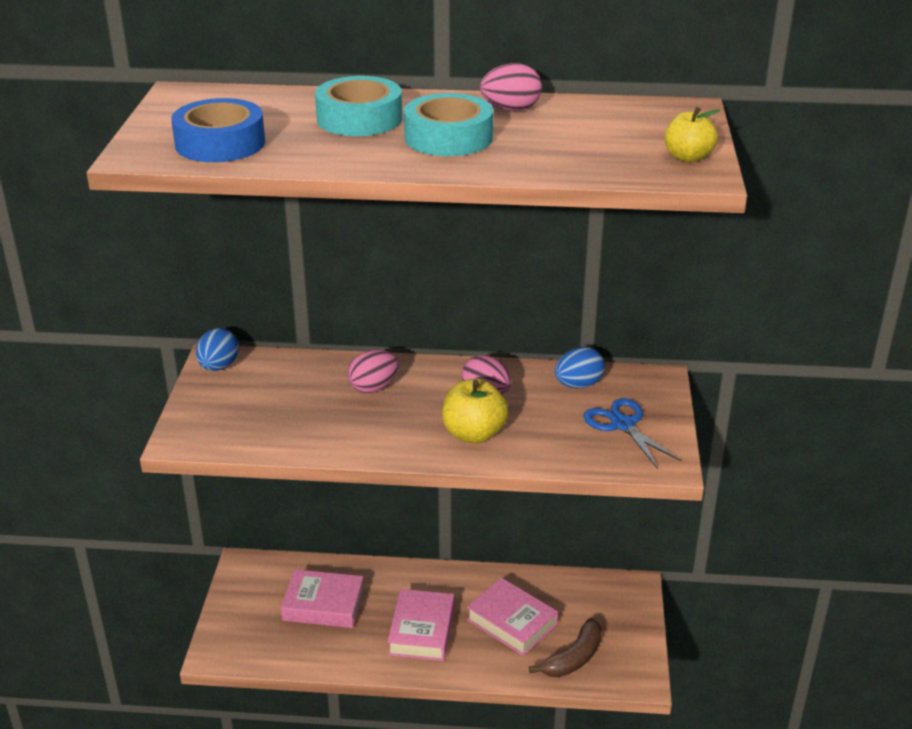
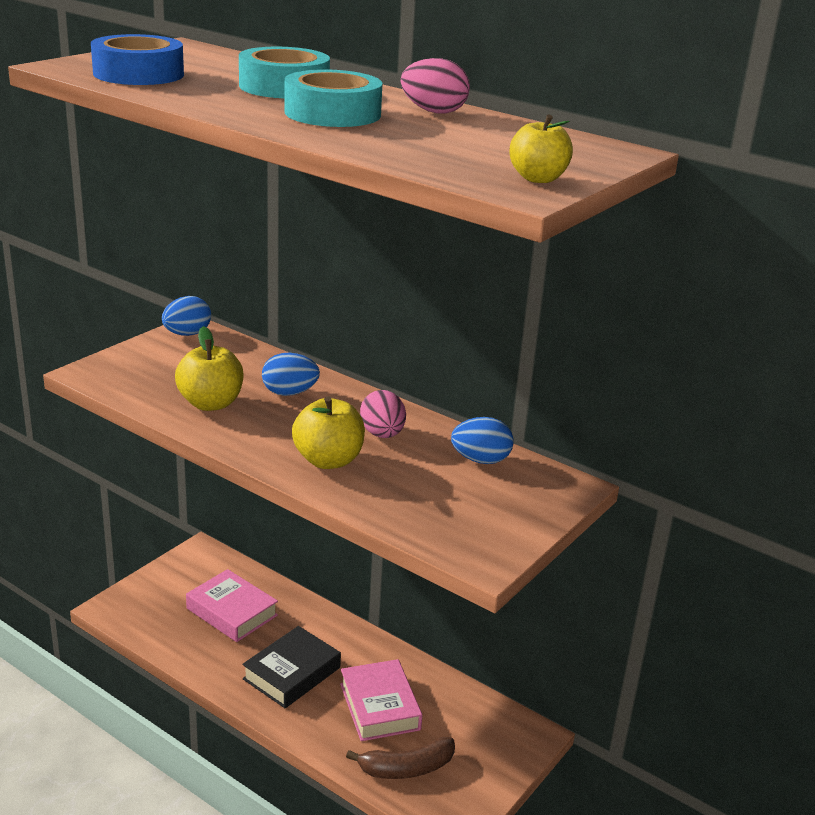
camera: 30 degrees right, 5 degrees down
(323, 424) = (211, 403): none -> yellow apple
(373, 387) = (289, 393): pink egg -> blue egg
(422, 630) = (292, 673): pink book -> black book
(622, 424) = (482, 509): blue scissors -> none

